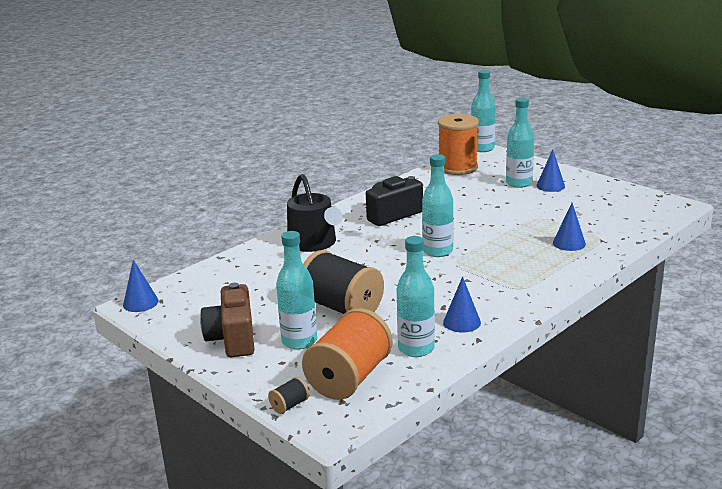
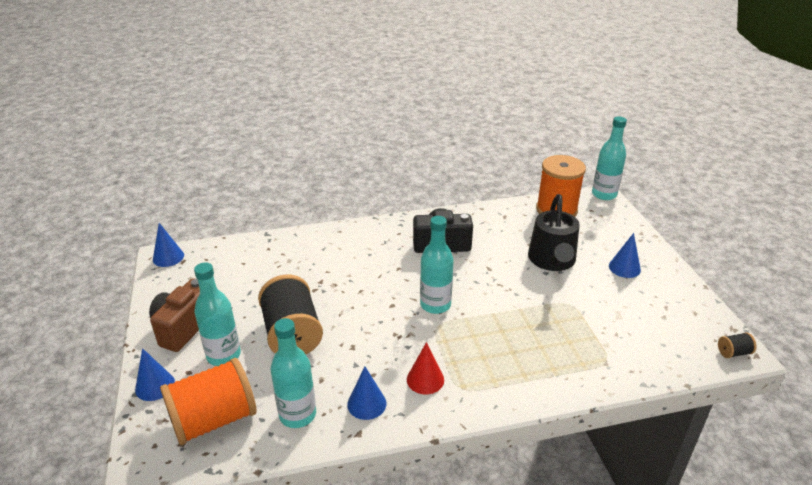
camera: 30 degrees right, 10 degrees up
(289, 405) = (143, 424): black spool -> black spool (733, 352)
(314, 243) = (347, 249): black watering can -> black watering can (552, 260)
(487, 293) = (425, 379): none -> red cone
(518, 183) = (595, 251): turquoise bottle -> none
(569, 243) = (567, 352): blue cone -> blue cone (155, 386)

